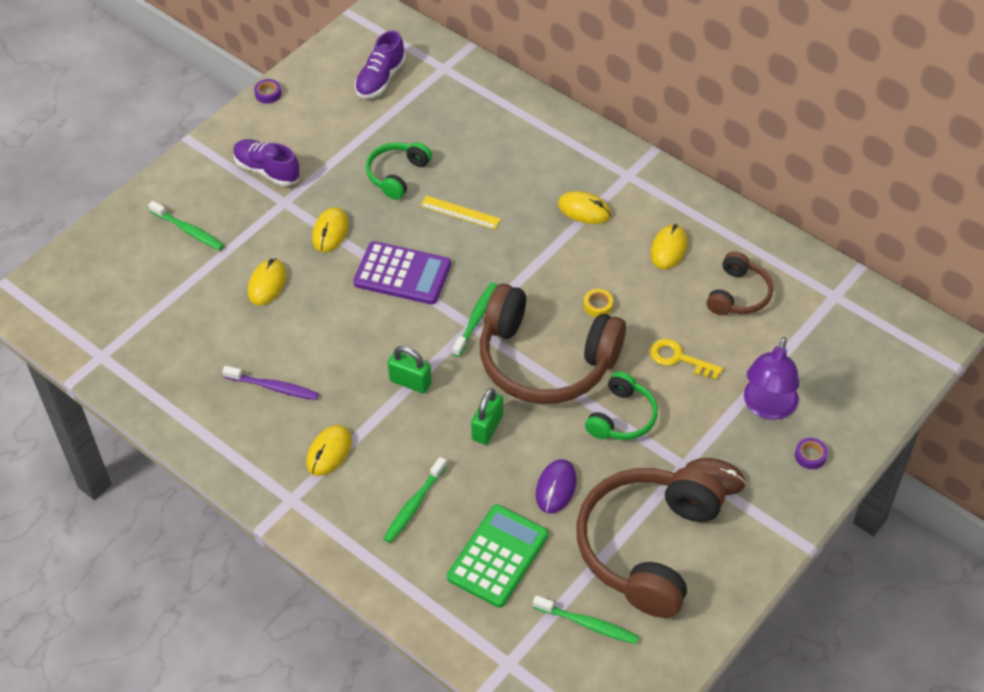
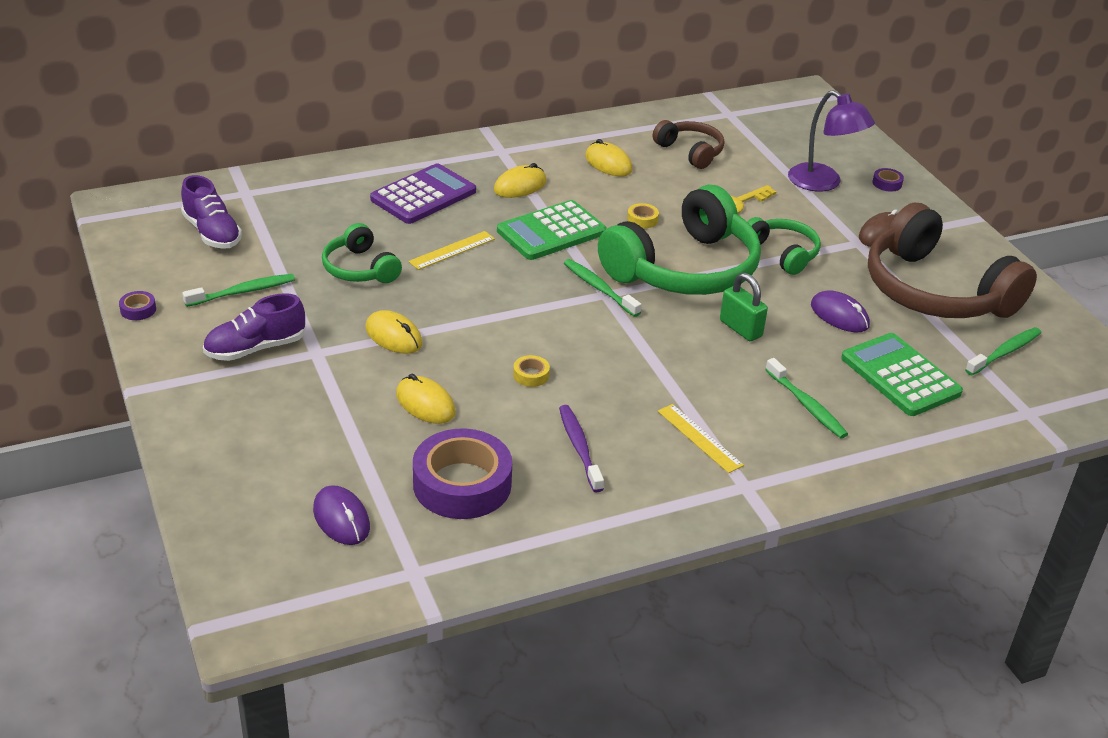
camera: 65 degrees left, 15 degrees down
(128, 298) = (341, 519): none -> purple mouse
(188, 230) = (283, 435): green toothbrush -> green toothbrush (243, 292)
(196, 341) = (462, 484): none -> purple tape
(273, 387) = (579, 448): purple toothbrush -> purple toothbrush turned 60 degrees counterclockwise
(329, 452) = (699, 438): yellow mouse -> yellow ruler
(338, 325) = (531, 375): none -> yellow tape
(402, 274) = (499, 311): purple calculator -> purple calculator (423, 195)
(410, 382) = (647, 354): green padlock -> none
(532, 257) = (551, 232): none -> green calculator
(545, 361) = (684, 269): brown headphones -> green headphones

